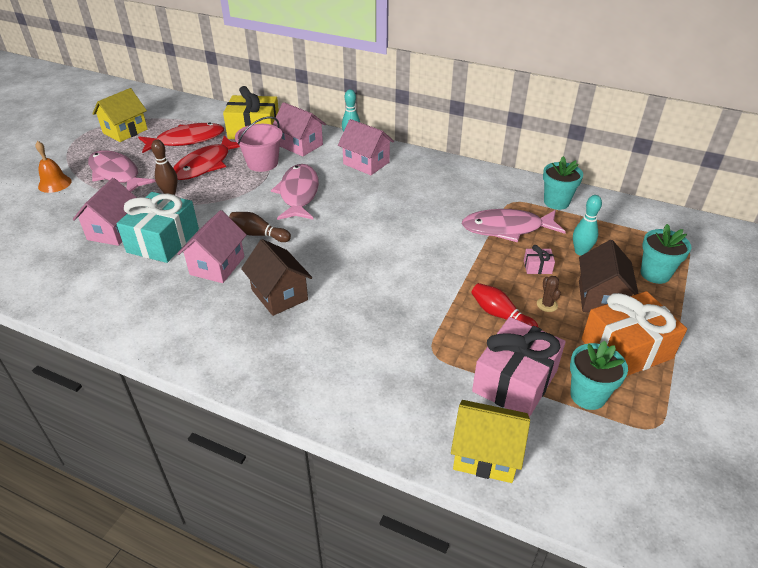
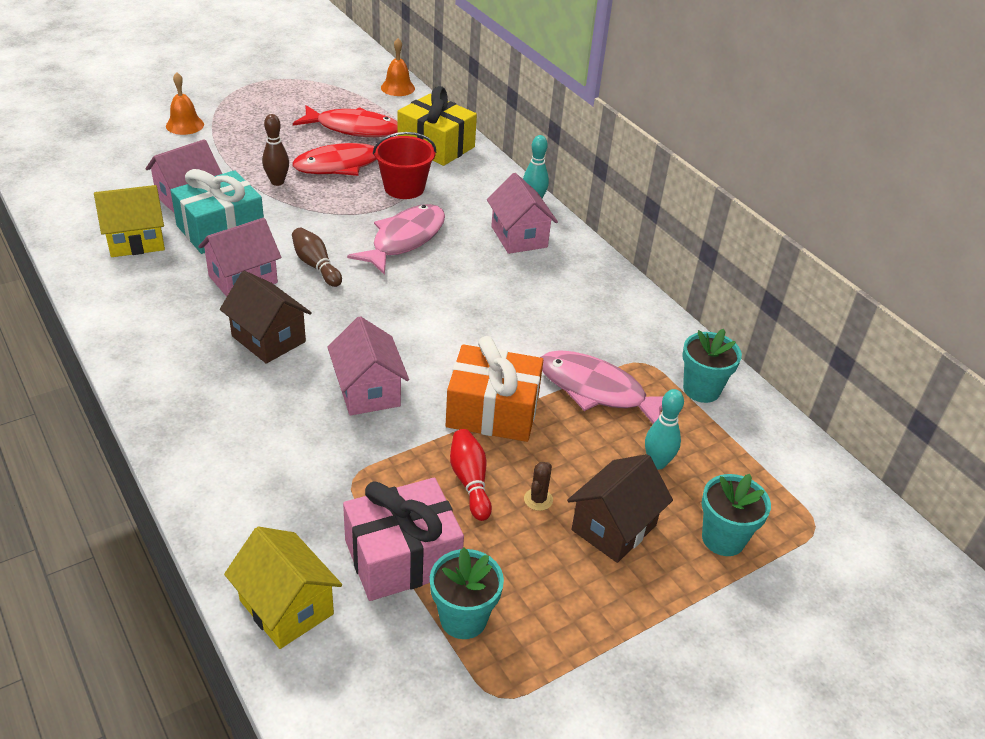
camera: 30 degrees right, 0 degrees up
(116, 174) = (249, 139): pink fish -> none
(125, 131) = (304, 94): yellow house -> yellow house (136, 241)
(188, 105) = (397, 88): none -> orange bell
(262, 163) = (404, 188): pink bucket -> red bucket
(279, 295) = (268, 339): brown house -> brown house turned 45 degrees counterclockwise
(300, 145) = (468, 184): pink house -> pink house (368, 391)
(537, 267) = (580, 452): pink gift -> none
(626, 349) = (572, 598): orange gift -> orange gift (493, 411)

